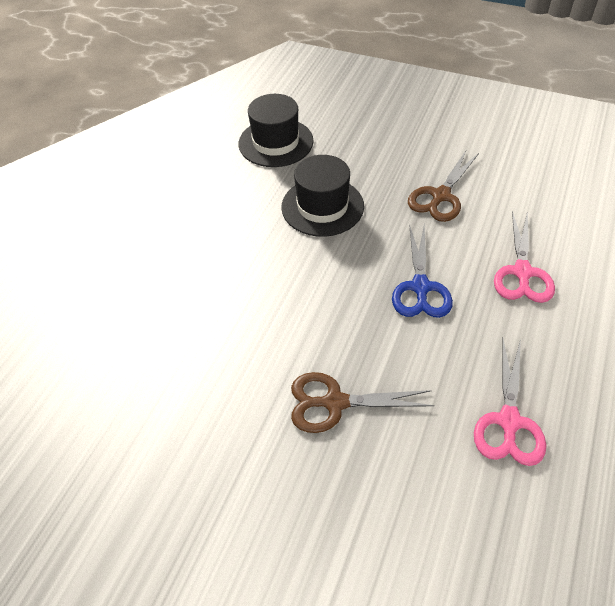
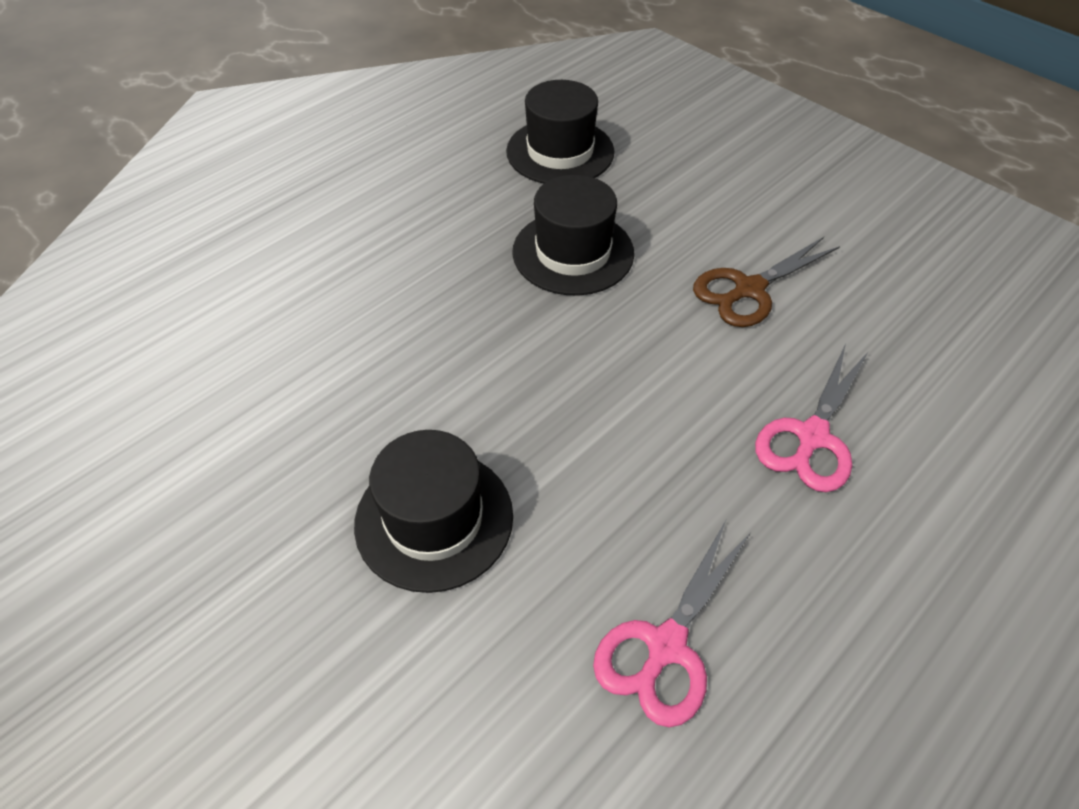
camera: 20 degrees right, 0 degrees up
(335, 402) = (434, 519): brown scissors -> black hat
(420, 287) = (646, 405): blue scissors -> none

